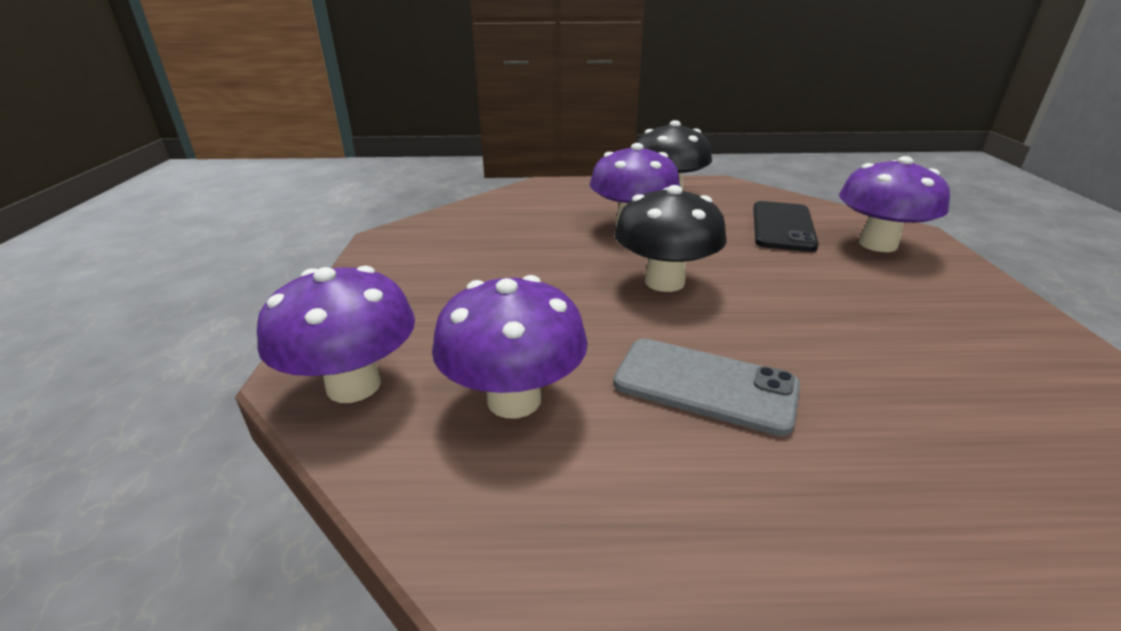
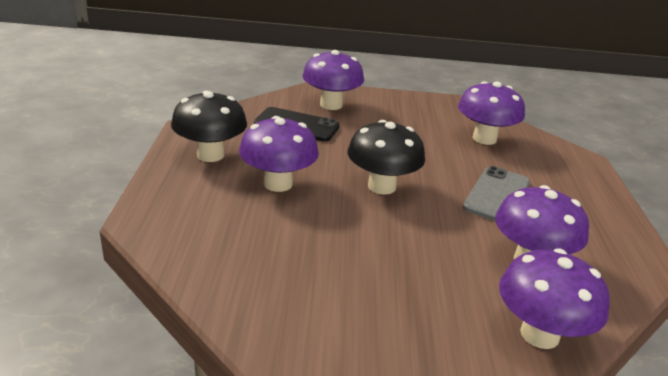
camera: 90 degrees left, 0 degrees up
(940, 392) = (484, 139): none -> purple mushroom

